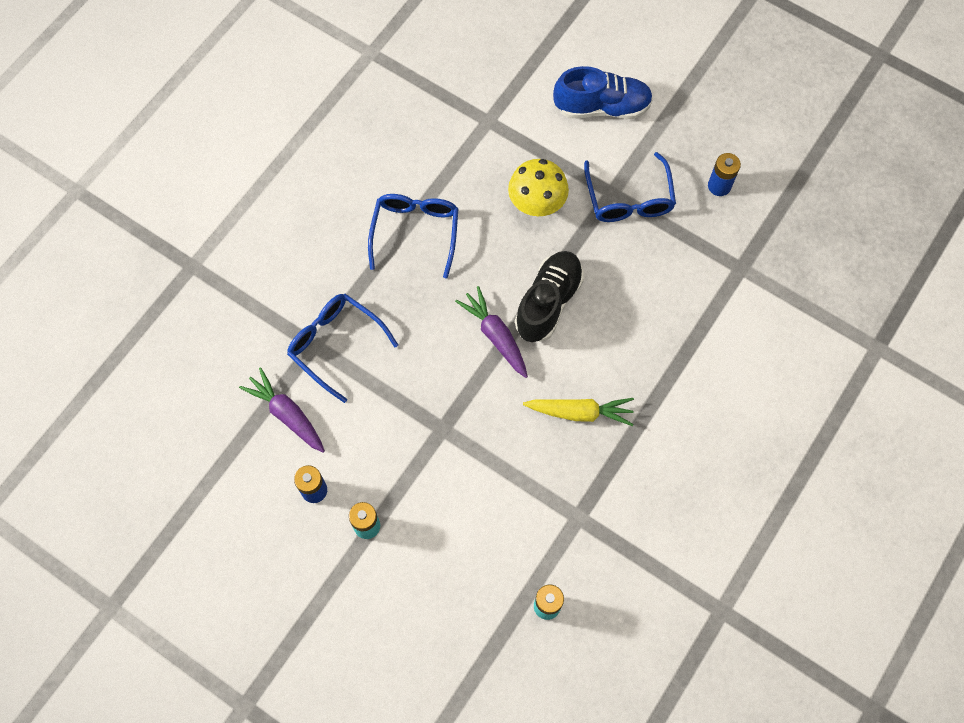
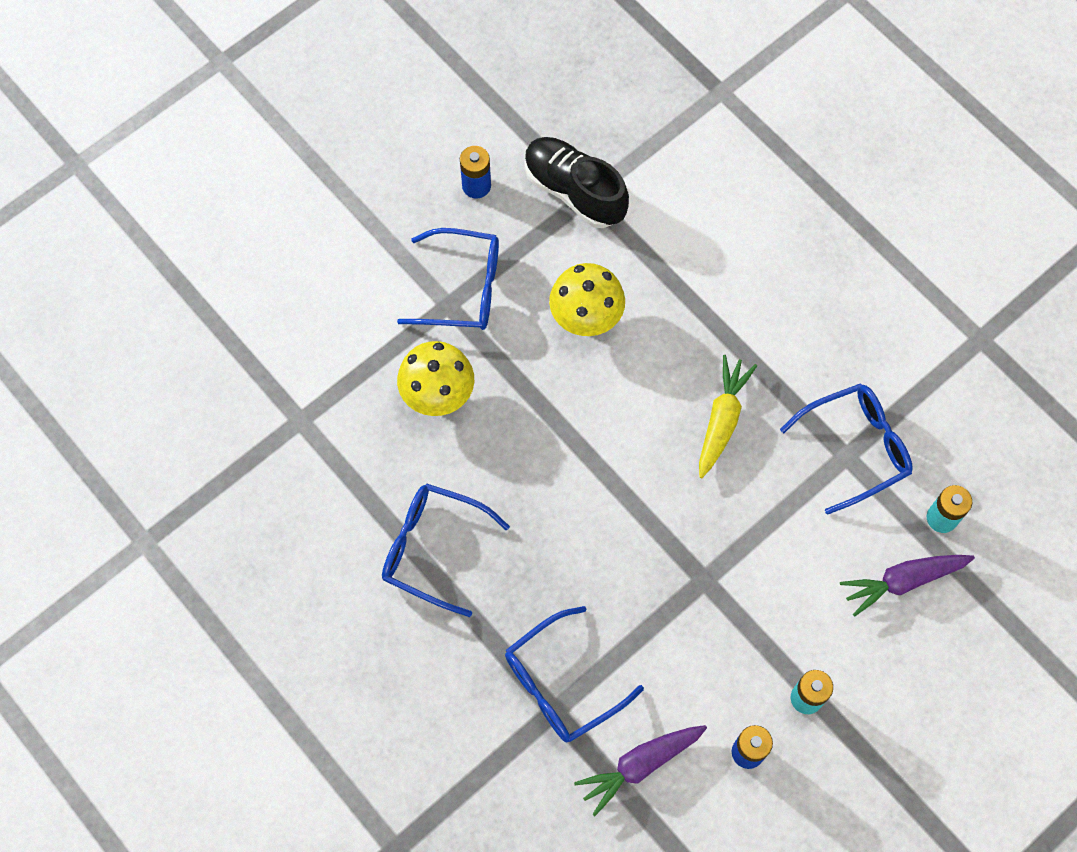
camera: 75 degrees left, 0 degrees up
(495, 335) = (600, 488): purple carrot -> purple carrot (903, 581)
(548, 302) = (573, 417): black shoe -> black shoe (574, 191)
(588, 523) = (856, 448): none -> blue glasses
(602, 107) = (326, 282): blue shoe -> none
(634, 291) = (586, 317): none -> yellow mushroom

